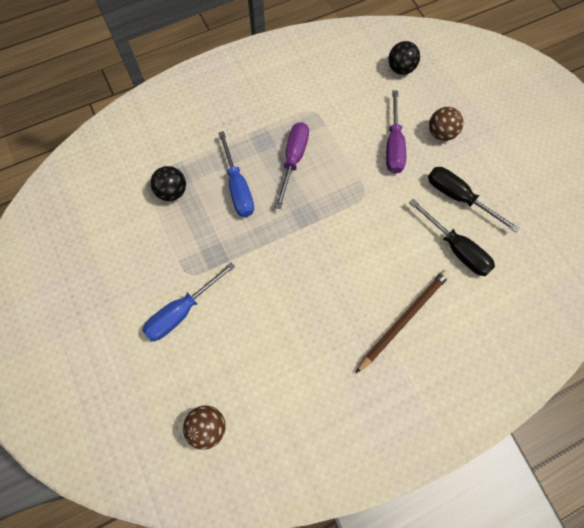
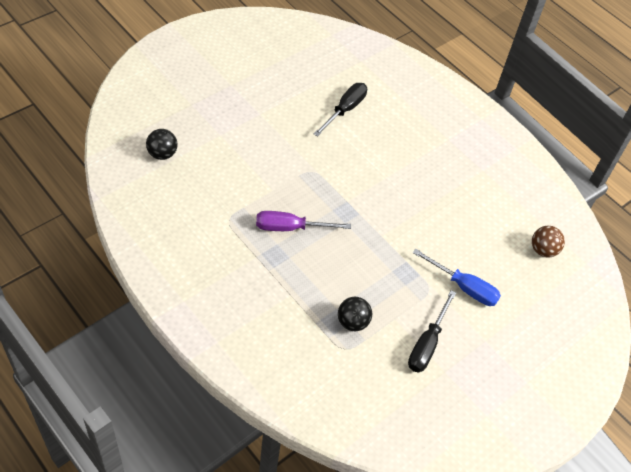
camera: 110 degrees left, 15 degrees down
(238, 187) = (332, 267): blue screwdriver -> none
(393, 145) = (255, 154): purple screwdriver -> none
(404, 319) = (414, 139): brown pencil -> none
(441, 134) = (234, 122): brown ball -> none
(458, 198) = (297, 109): black screwdriver -> black screwdriver (427, 344)

